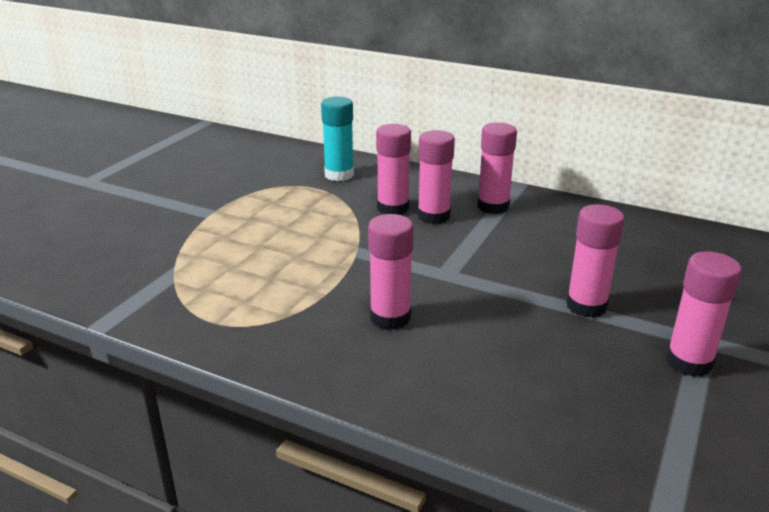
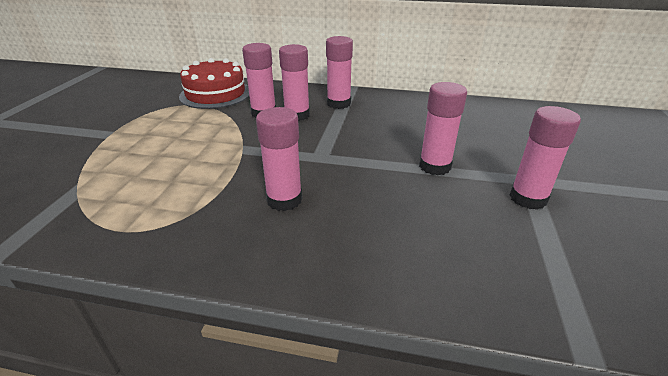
camera: 15 degrees left, 5 degrees up
(339, 175) = (215, 94): turquoise glue stick -> red cake

